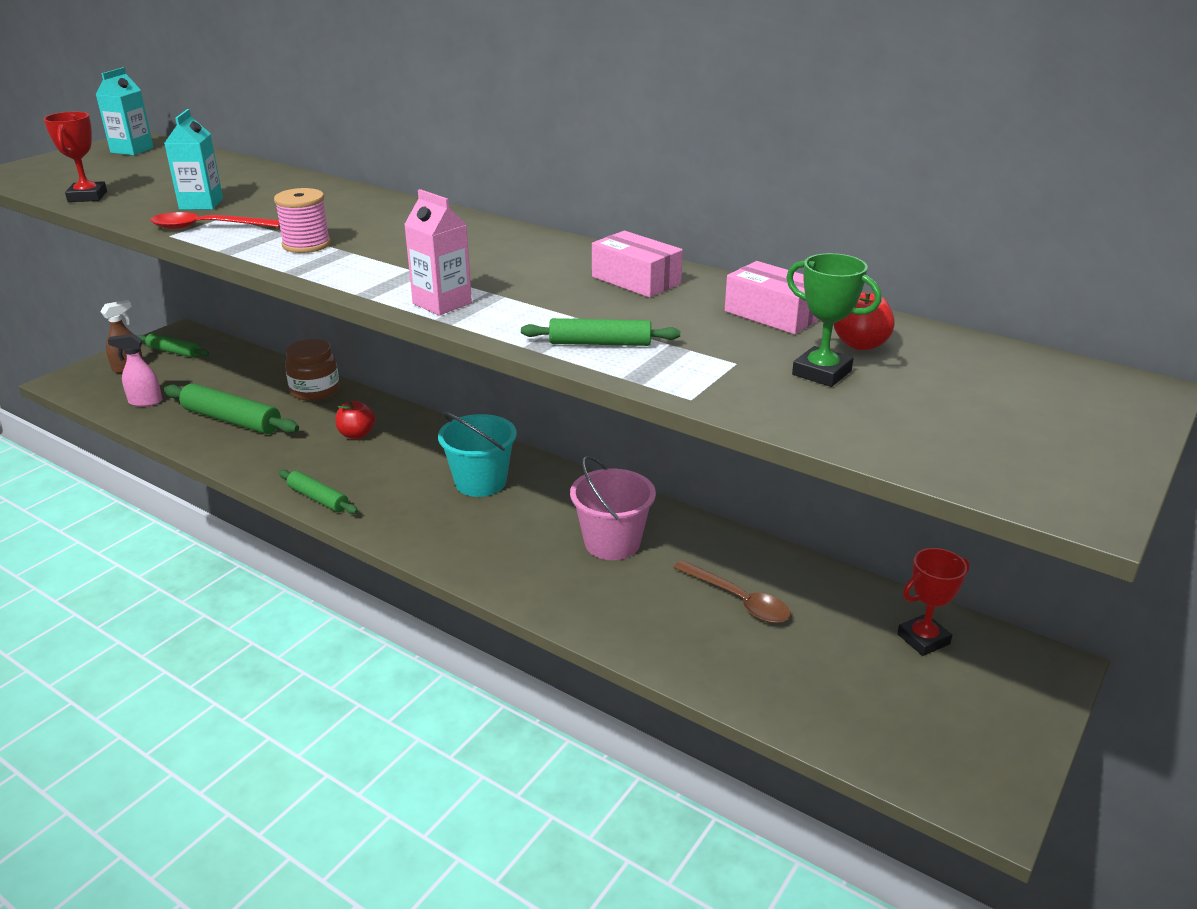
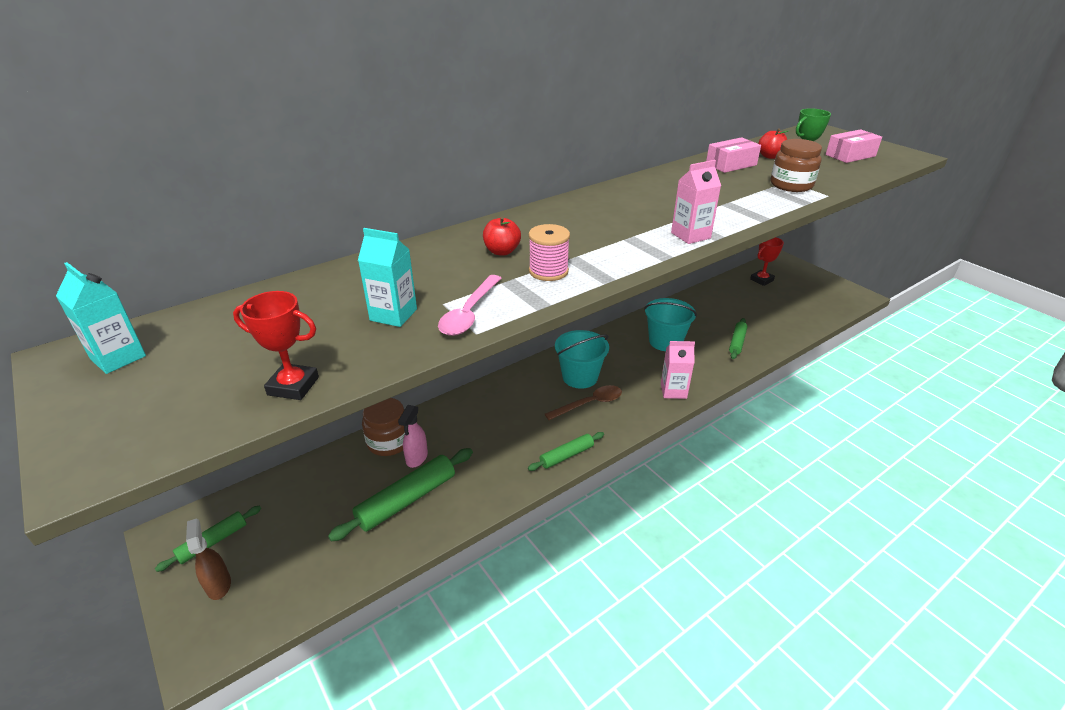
camera: 70 degrees left, 5 degrees up
(145, 402) = (320, 568): pink spray bottle -> pink spray bottle (416, 458)
(207, 227) = (469, 313): red spoon -> pink spoon
(357, 434) = (481, 425): red apple -> red apple (502, 251)
(483, 565) = (673, 391): none -> pink carton
(600, 343) = (761, 204): green rolling pin -> green rolling pin (737, 342)
(612, 543) = (665, 341): pink bucket -> turquoise bucket
(636, 280) = (672, 183): pink box -> pink box (850, 155)
(714, 365) = (791, 185): none -> brown jar
(738, 600) = (725, 316): brown spoon -> brown spoon (589, 404)
(923, 639) = (761, 280): red trophy -> red trophy turned 60 degrees clockwise

